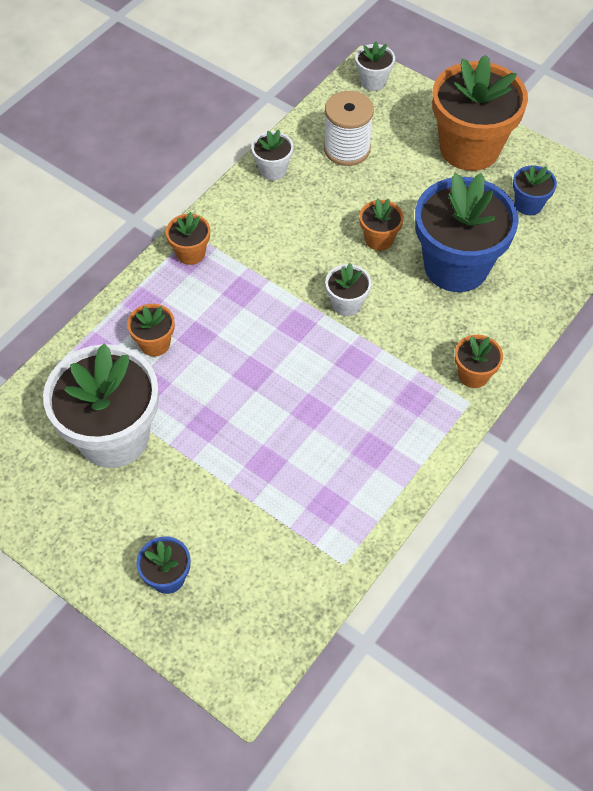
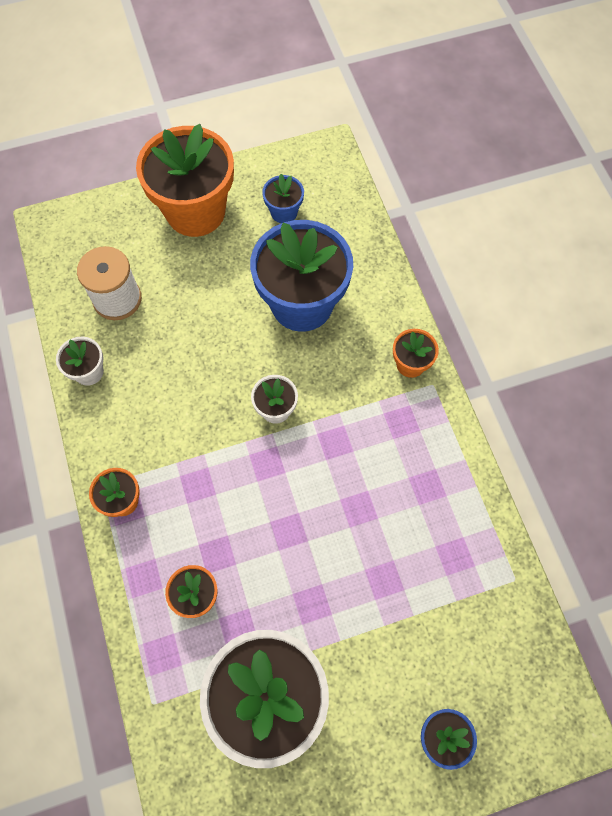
camera: 55 degrees left, 10 degrees up
(373, 82) = (63, 229): white flower pot -> none
(379, 239) = (230, 340): orange flower pot -> none

